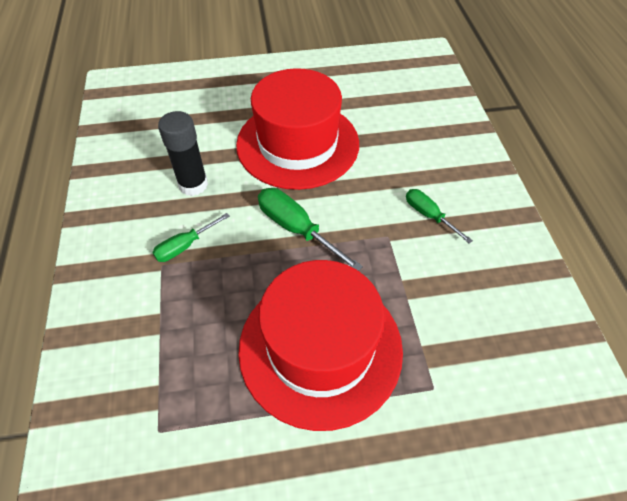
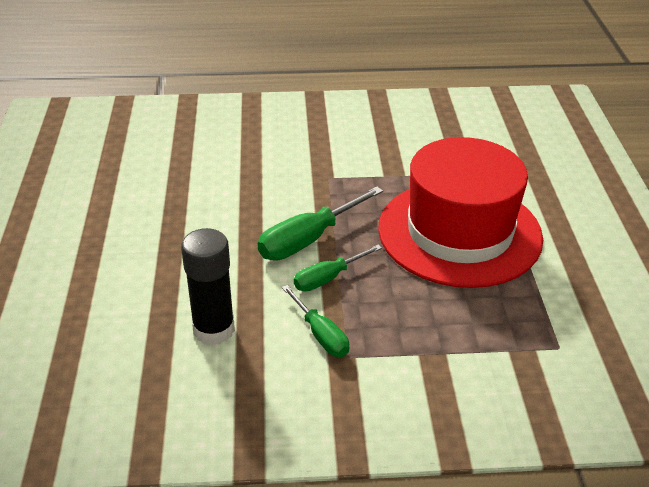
camera: 85 degrees left, 15 degrees down
(297, 144) = (167, 231): red hat -> none
(429, 215) = (306, 149): green screwdriver -> green screwdriver (328, 278)

